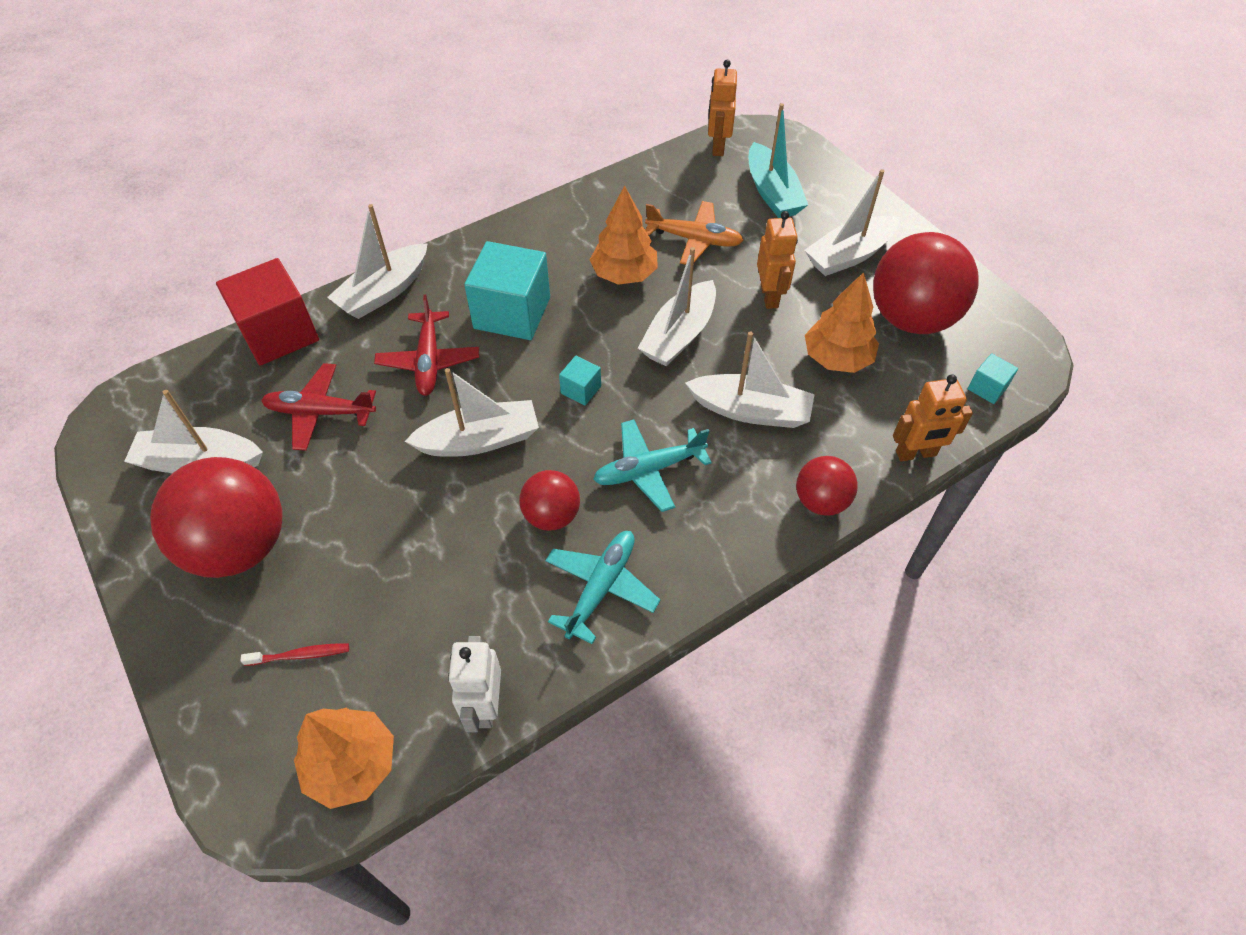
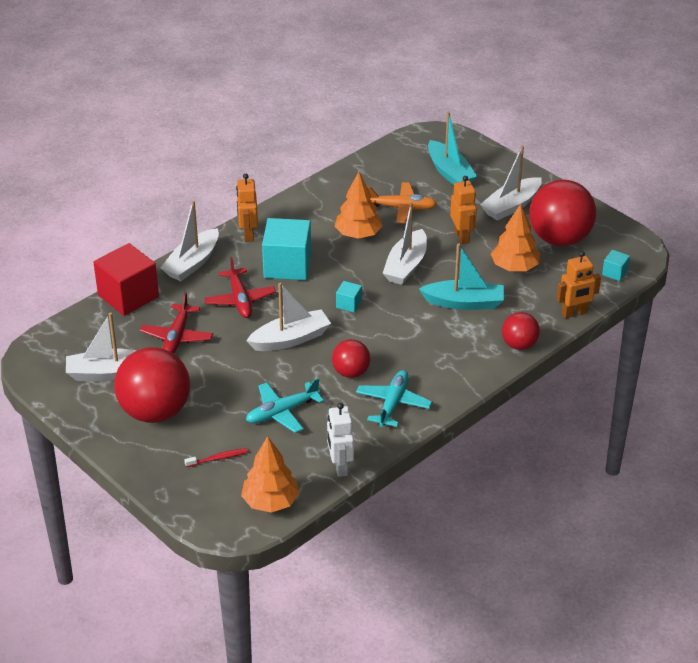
camera: 10 degrees left, 15 degrees down
(320, 412) = (177, 337): red plane -> red plane turned 75 degrees counterclockwise
(649, 470) = (406, 342): turquoise plane -> turquoise plane (282, 412)
(717, 147) = (403, 146): orange robot -> orange robot (248, 234)
(750, 411) = (464, 303): white boat -> turquoise boat

